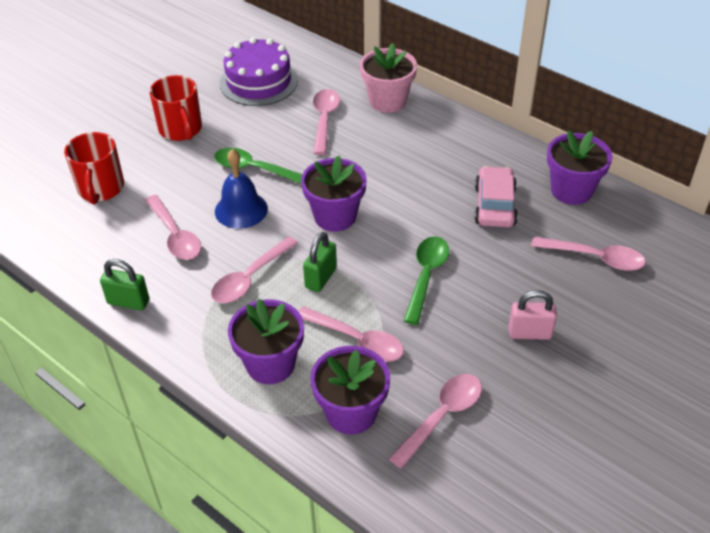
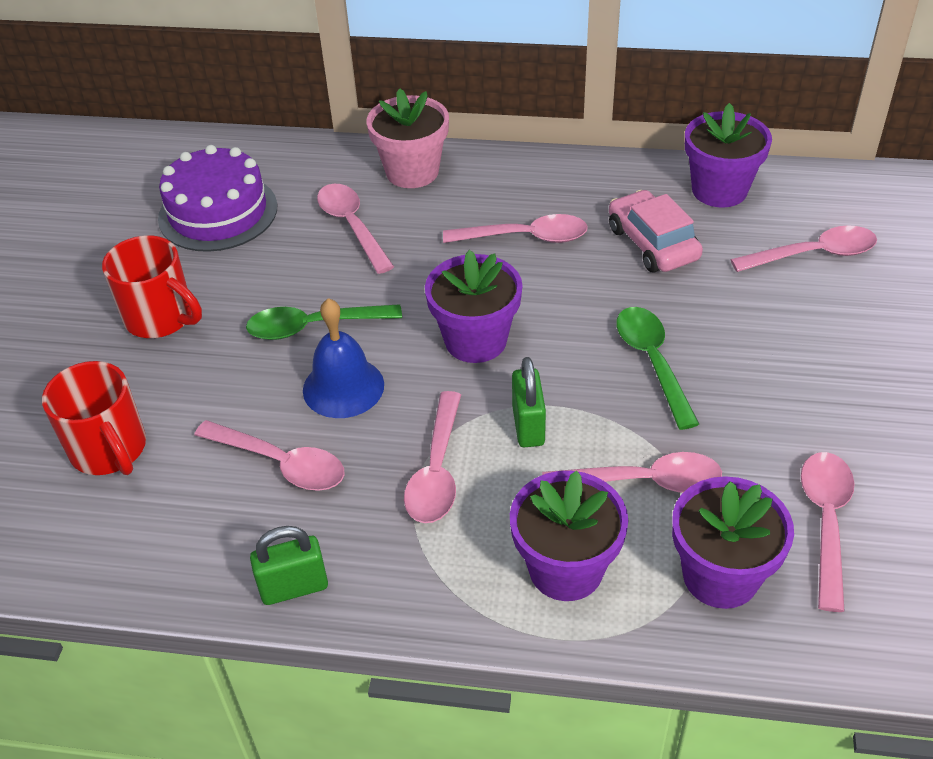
camera: 30 degrees left, 0 degrees up
(419, 169) = (525, 237): none -> pink spoon
(529, 333) = (826, 372): pink padlock -> none

